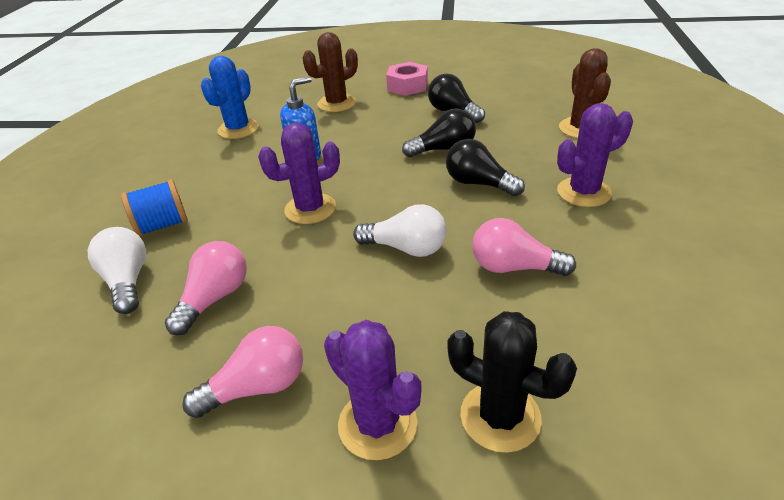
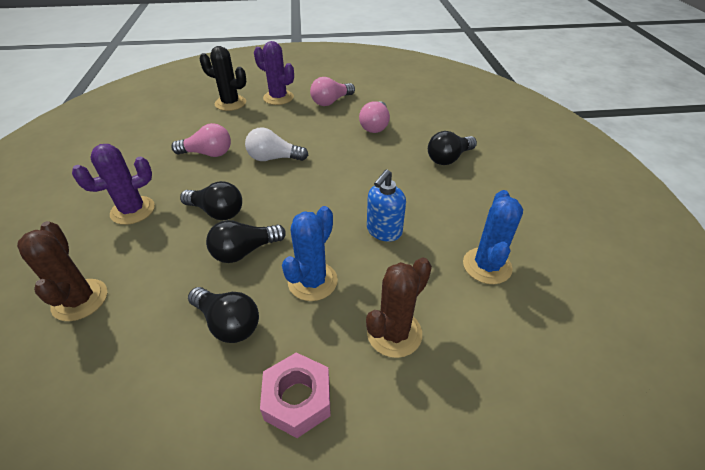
camera: 165 degrees right, 5 degrees up
(127, 281) = (432, 128): white light bulb -> none
(162, 225) = (448, 158): blue spool -> black light bulb
(310, 209) = (349, 178): purple cactus -> none
(385, 128) = (312, 281): none -> blue cactus

